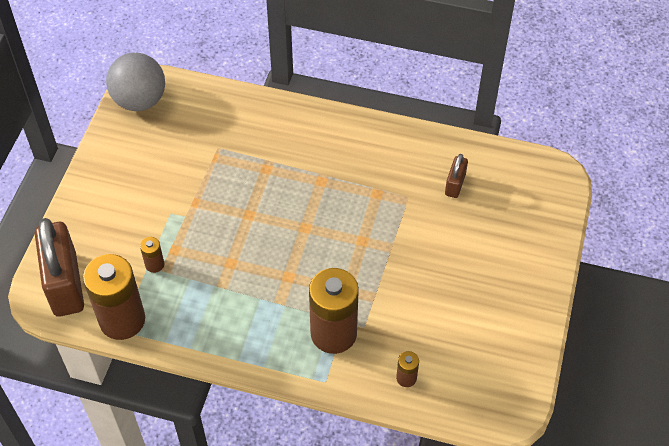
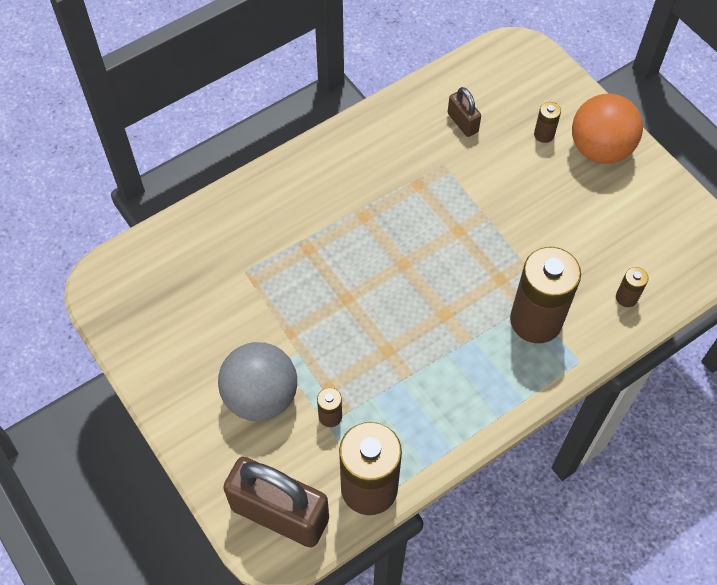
camera: 50 degrees left, 5 degrees up
(140, 100) = (118, 298): grey ball -> grey ball (261, 396)
(496, 239) = (544, 134): none -> brown battery
(520, 281) = (600, 149): none -> orange ball

